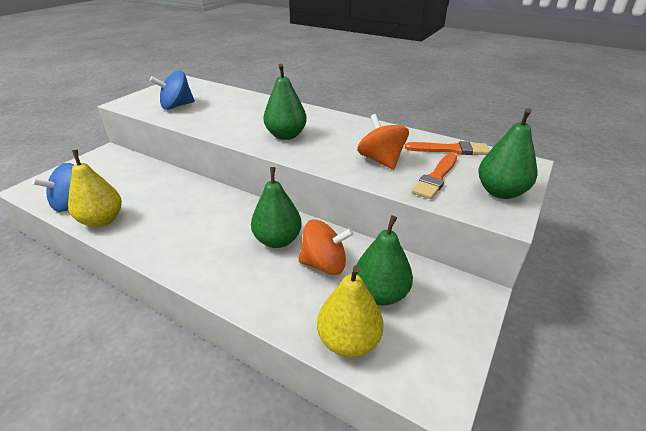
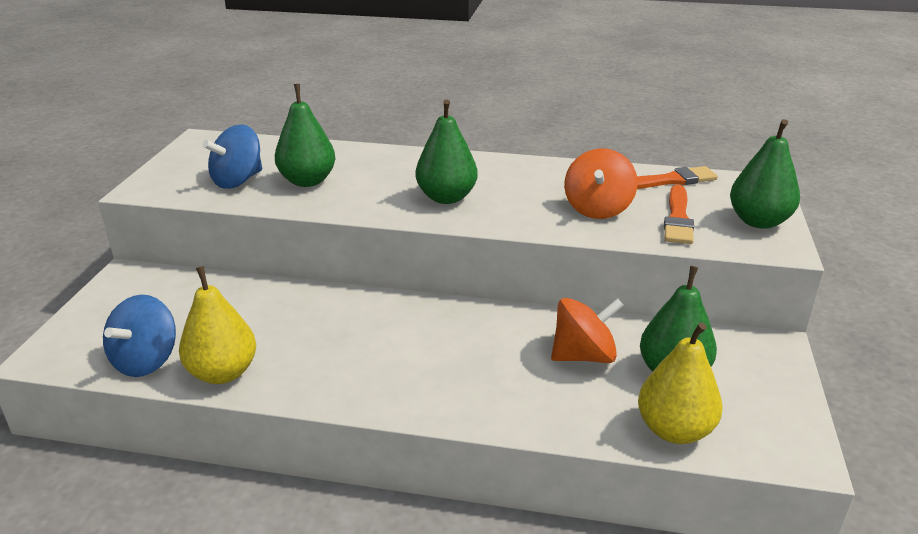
camera: 20 degrees left, 5 degrees down
(277, 240) = (502, 341): green pear -> green pear (307, 181)
(381, 160) = (597, 209): orange spinning top -> orange spinning top turned 120 degrees counterclockwise

